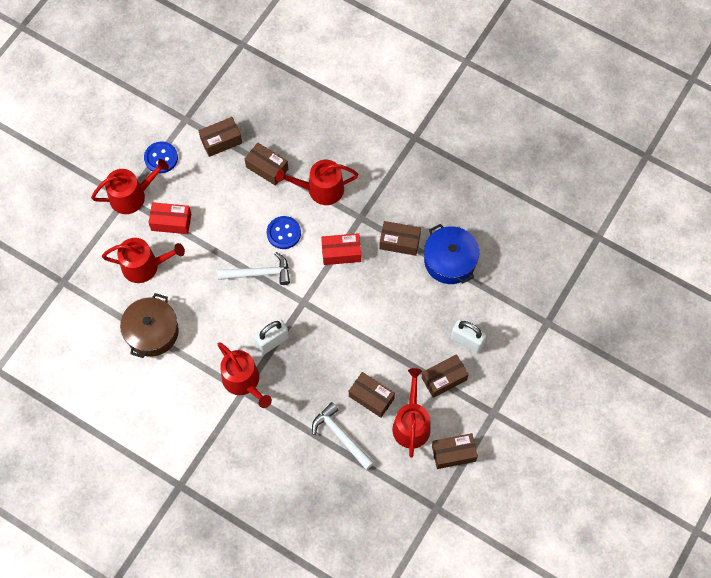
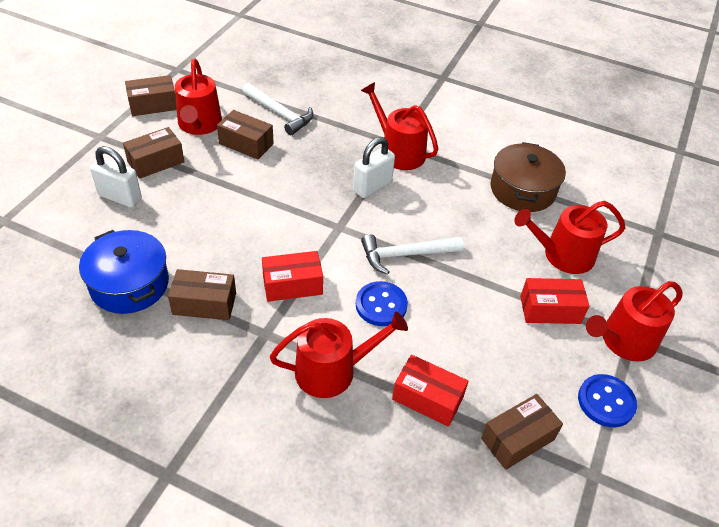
camera: 170 degrees right, 20 degrees down
(267, 168) = (427, 398): brown box -> red box

